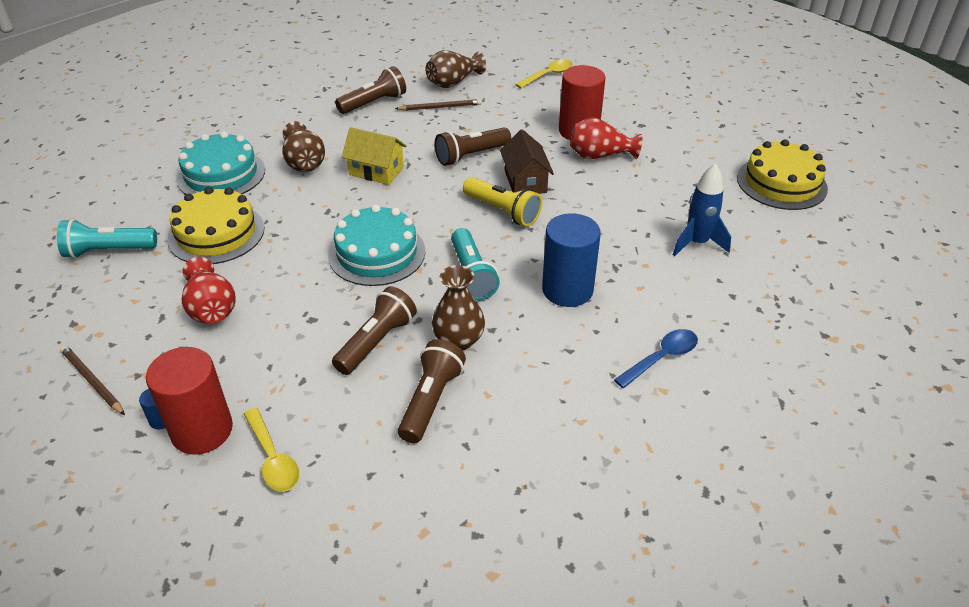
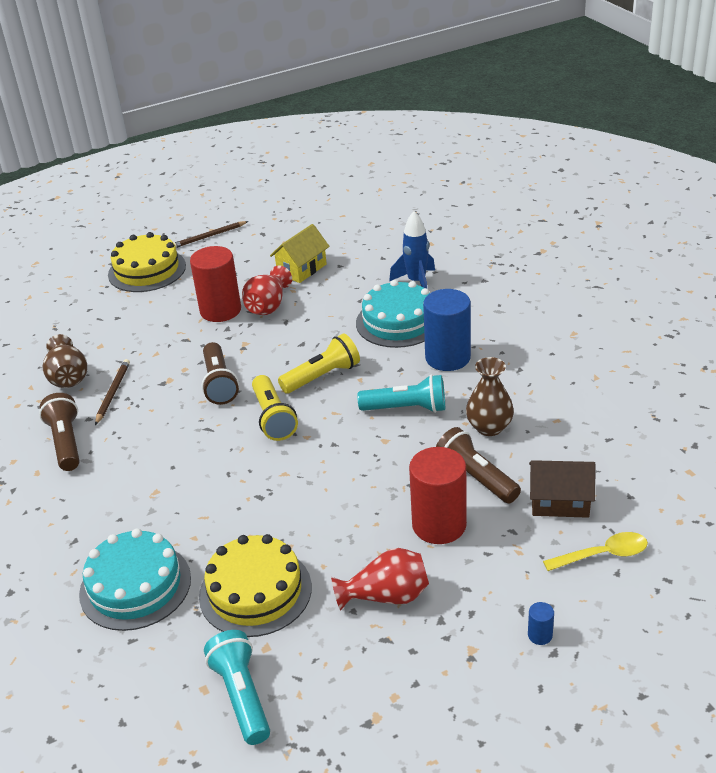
camera: 70 degrees left, 5 degrees down
(92, 381) = (470, 697): brown pencil -> brown pencil (209, 236)
(108, 251) = (242, 696): turquoise flashlight -> turquoise flashlight turned 150 degrees clockwise
(202, 430) = (560, 604): red cylinder -> red cylinder (439, 525)
(304, 162) = (155, 509): brown vase -> none
(376, 171) = (206, 453): yellow house -> yellow house (301, 269)
(377, 253) = (348, 466): turquoise cake -> turquoise cake (398, 322)
(431, 400) = (556, 452): brown flashlight -> none
(432, 195) = (273, 418): none -> yellow flashlight
(525, 181) = (283, 356): brown house -> brown house (560, 502)
(548, 75) = (105, 311): yellow spoon -> none
(661, 358) = (541, 327): blue spoon -> none
(781, 183) = (360, 226): yellow cake -> yellow cake (147, 270)

